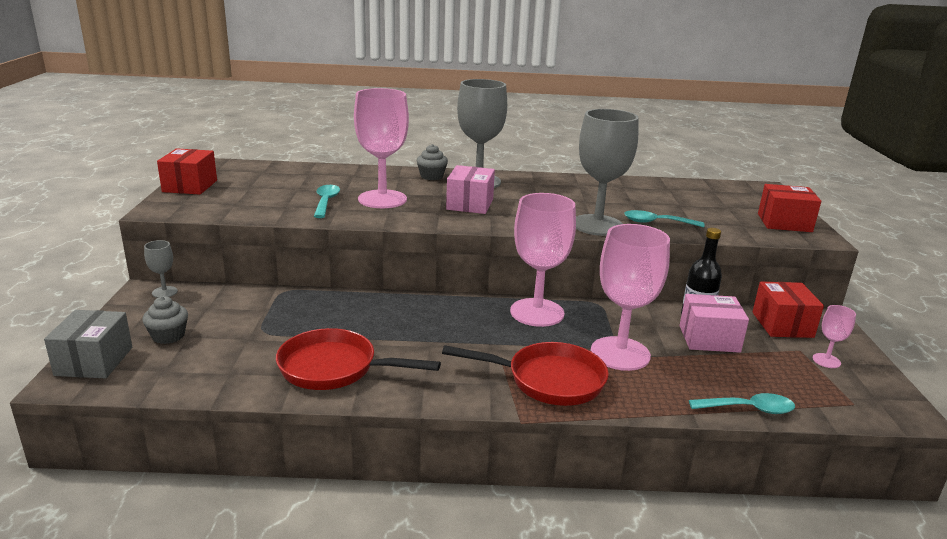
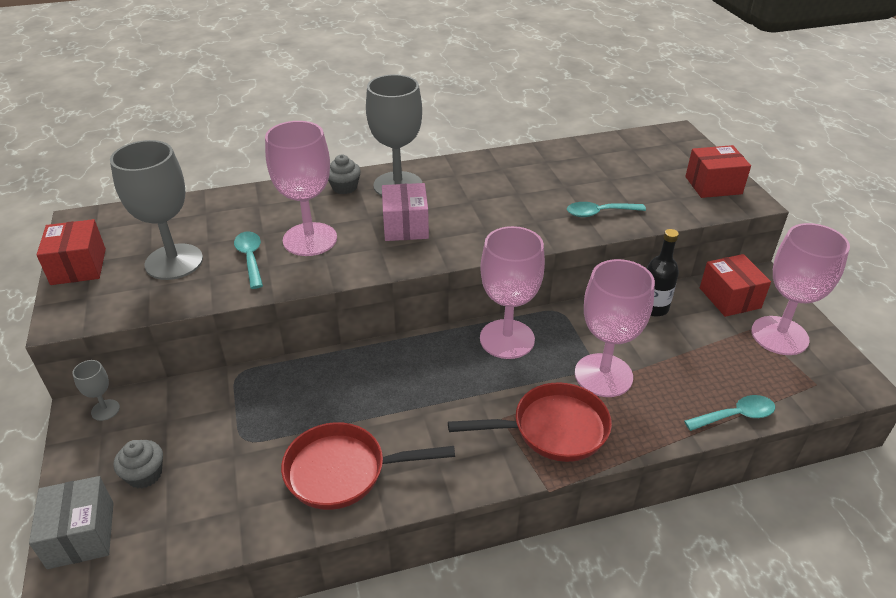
camera: 15 degrees left, 15 degrees up
(597, 225) = (545, 231): grey goblet -> grey goblet (174, 262)
(709, 339) = (674, 334): pink box -> none
(826, 360) = (779, 335): pink goblet -> pink goblet, size x2.24

